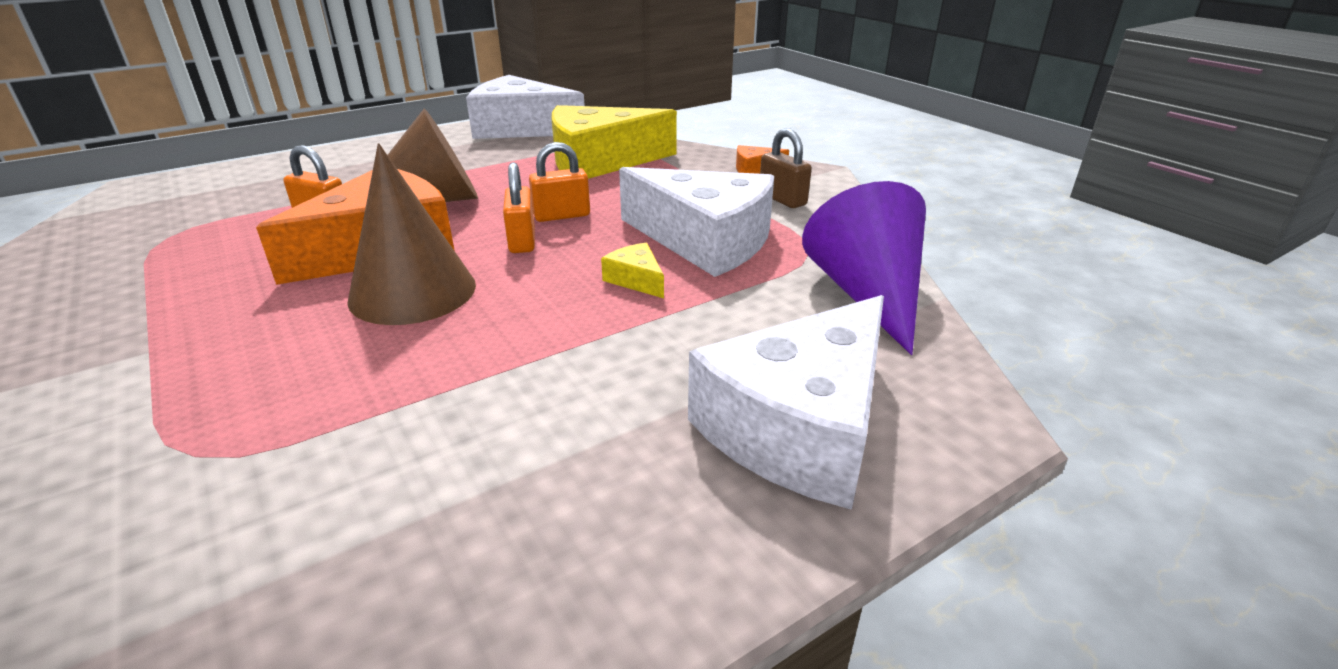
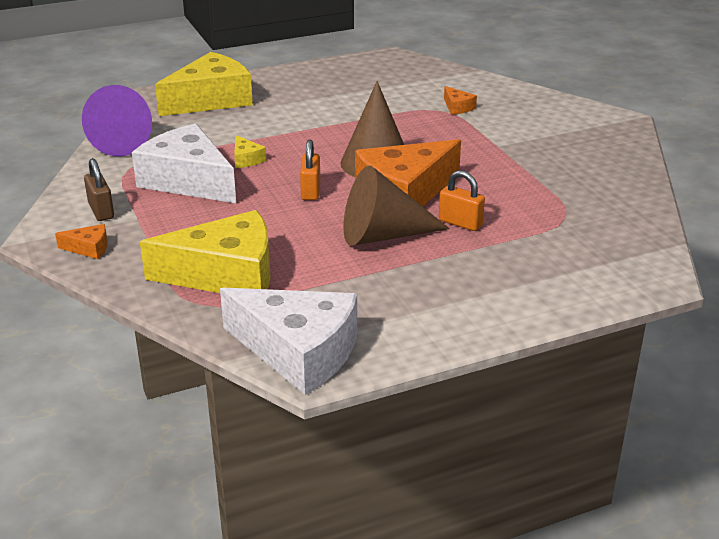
camera: 170 degrees left, 0 degrees up
(137, 472) = (457, 107): none -> orange cheese
(561, 215) = (279, 210): orange padlock -> none
(799, 427) = (211, 100): white cheese -> yellow cheese

